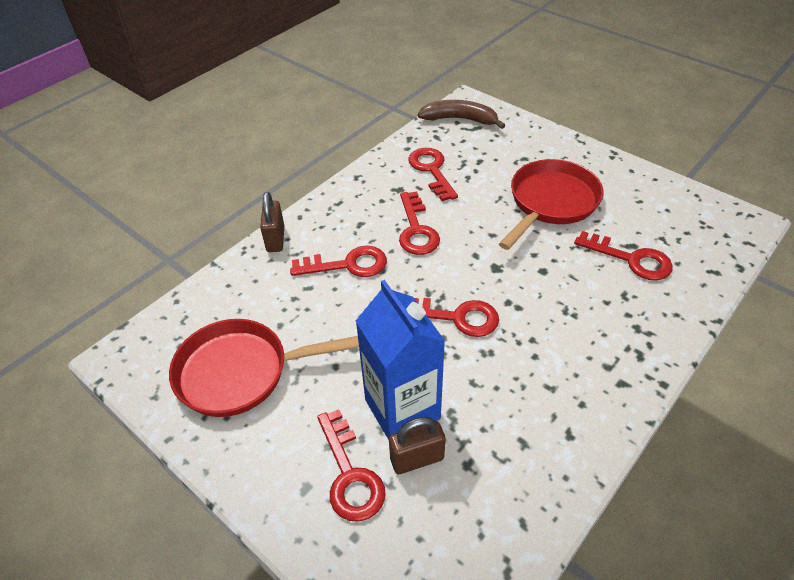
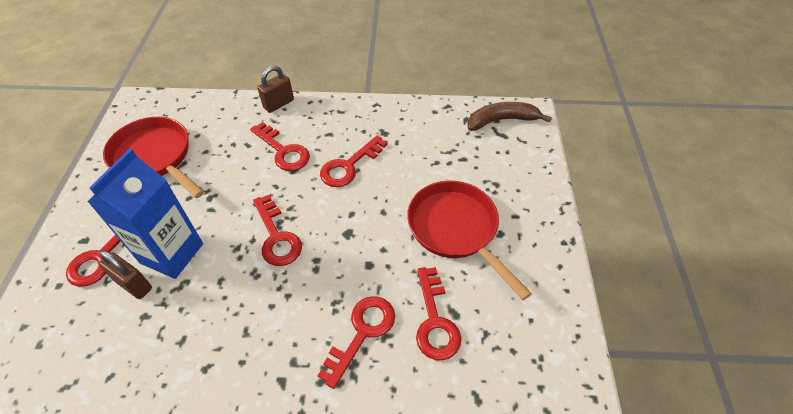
camera: 50 degrees right, 5 degrees up
(431, 170) = (423, 138): red key -> red key (362, 332)
(460, 119) = (502, 120): brown banana -> brown banana turned 75 degrees counterclockwise
(551, 203) = (456, 229): red pan -> red pan turned 120 degrees counterclockwise

